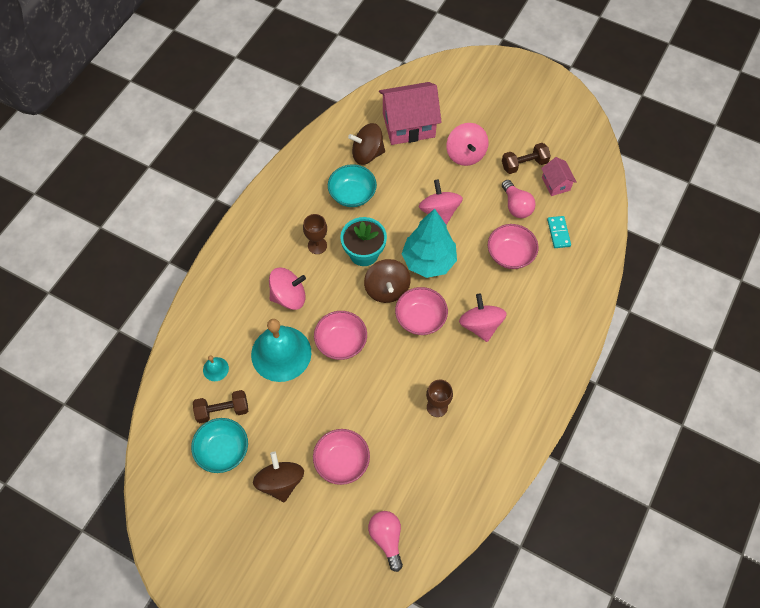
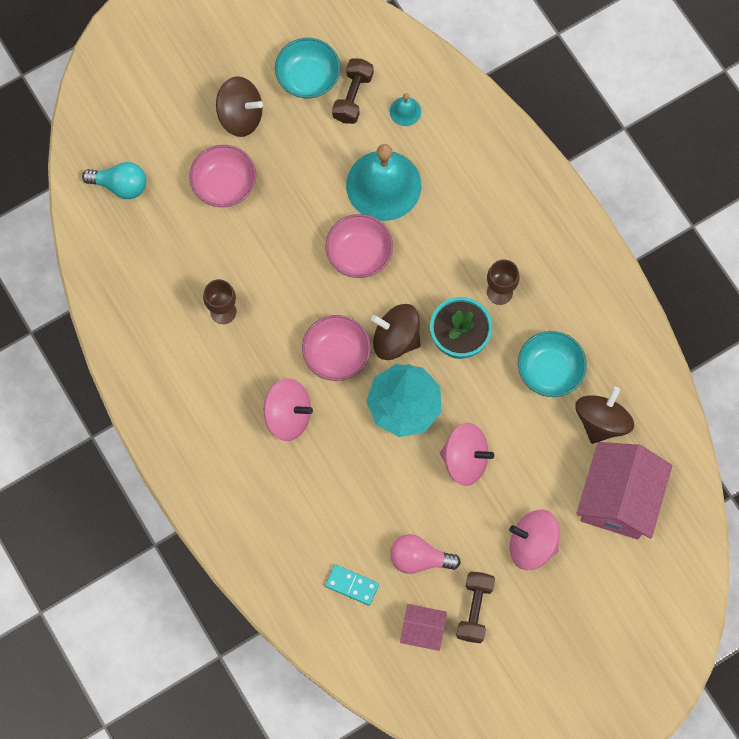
camera: 120 degrees right, 10 degrees up
(289, 296) = (449, 227): pink spinning top -> none
(387, 538) = (120, 185): pink light bulb -> turquoise light bulb
(510, 254) = (357, 507): pink bowl -> none

